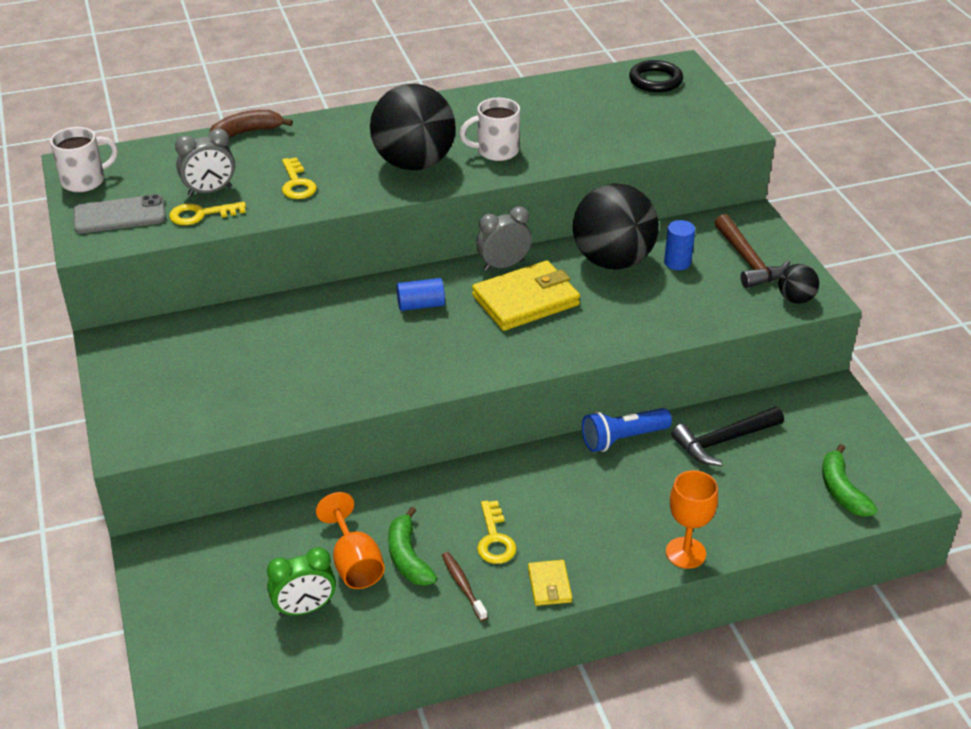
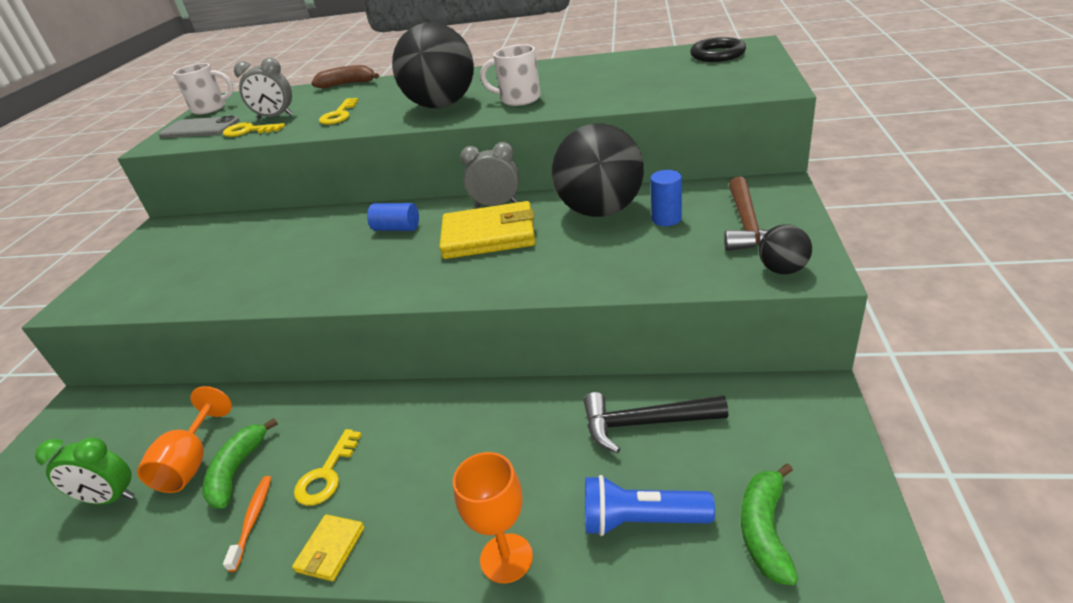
camera: 30 degrees right, 5 degrees down
(463, 585) = (253, 520): brown toothbrush -> orange toothbrush
(623, 438) = (535, 395): blue flashlight -> blue flashlight (641, 520)

